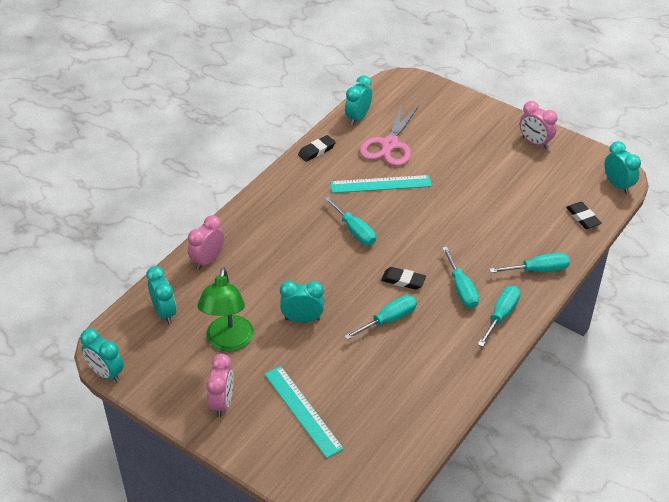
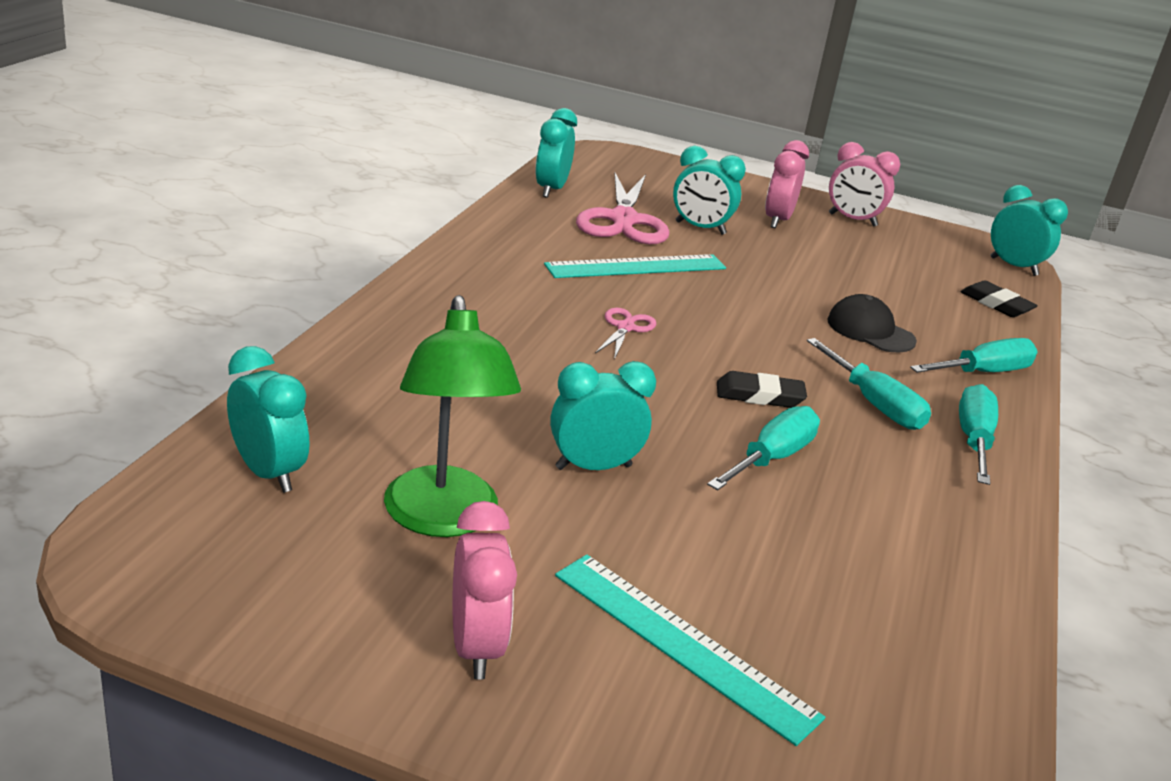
camera: 20 degrees left, 15 degrees down
(106, 373) = (137, 609): turquoise clock -> turquoise clock (700, 228)
(208, 260) = (343, 378): pink clock -> pink clock (777, 220)
(316, 151) = (498, 226): black eraser -> none
(354, 231) = (625, 328): turquoise screwdriver -> pink scissors
(490, 237) = (870, 331): none -> black cap

